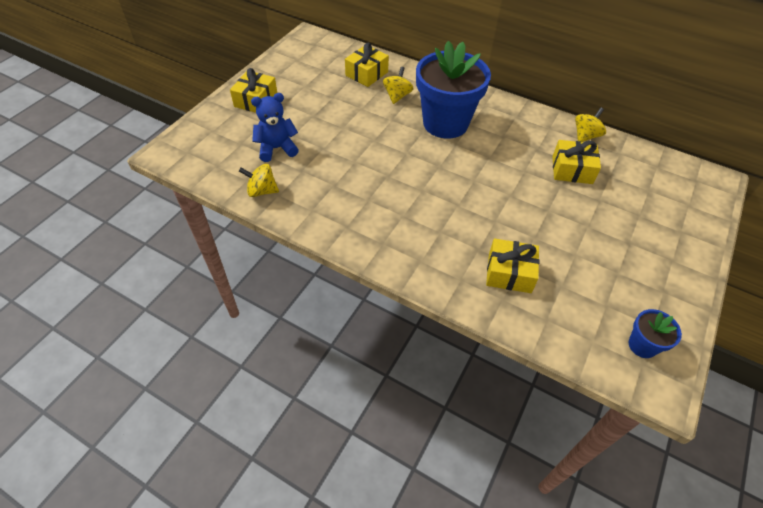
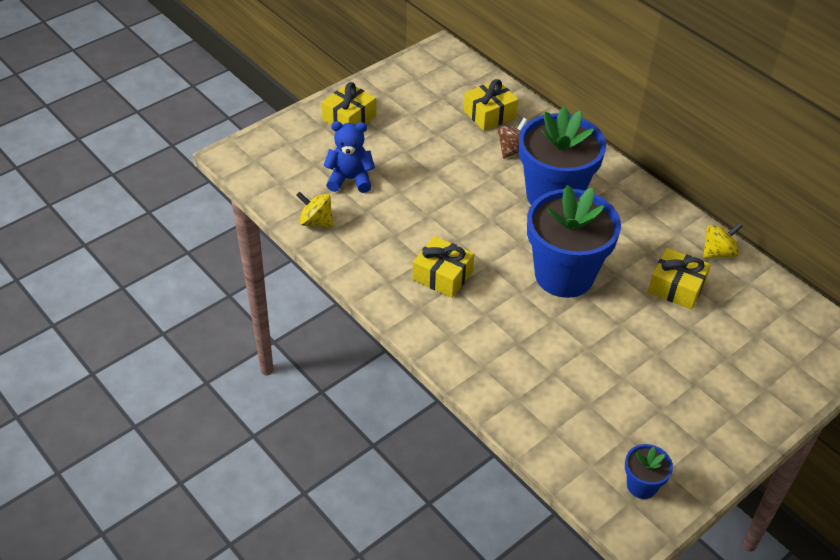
camera: 20 degrees right, 5 degrees down
(397, 96) = (513, 150): yellow spinning top -> brown spinning top
(485, 182) = (564, 275): none -> blue flower pot
(509, 273) = (538, 375): yellow gift -> yellow gift (442, 275)

